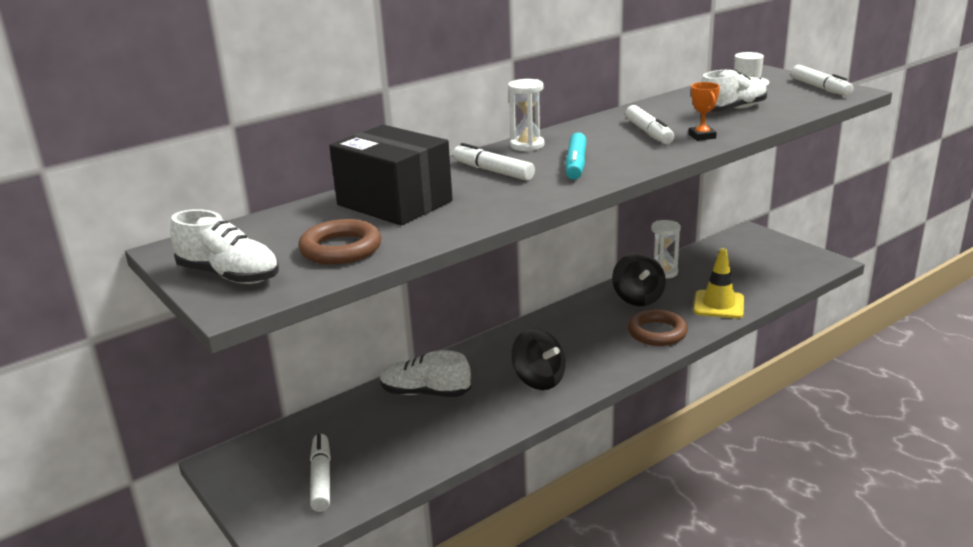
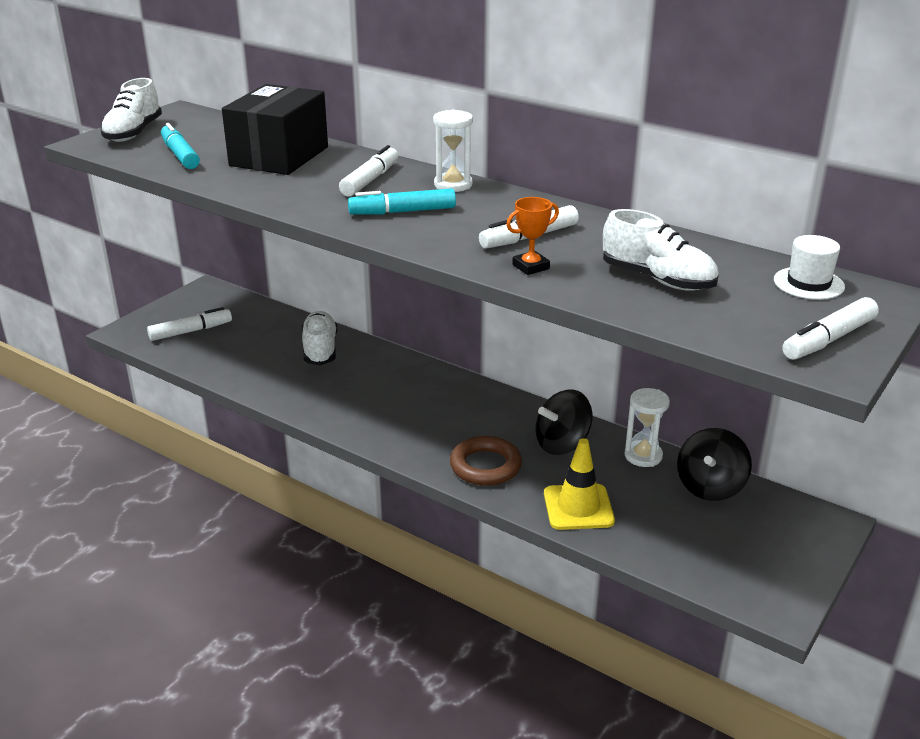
camera: 70 degrees right, 5 degrees up
(341, 249) = (180, 155): brown ring -> turquoise marker
(538, 380) = (360, 404): black spinning top -> black spinning top (710, 487)

